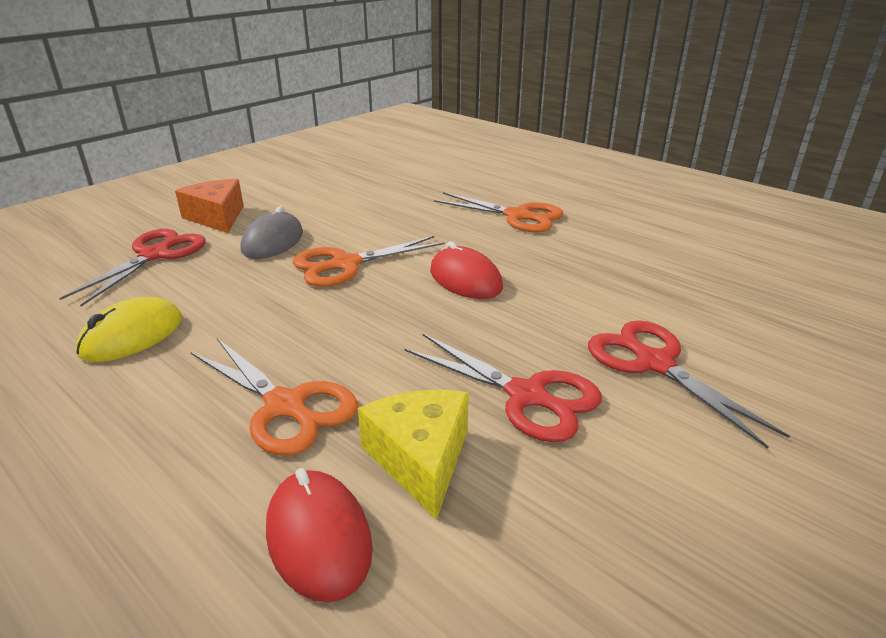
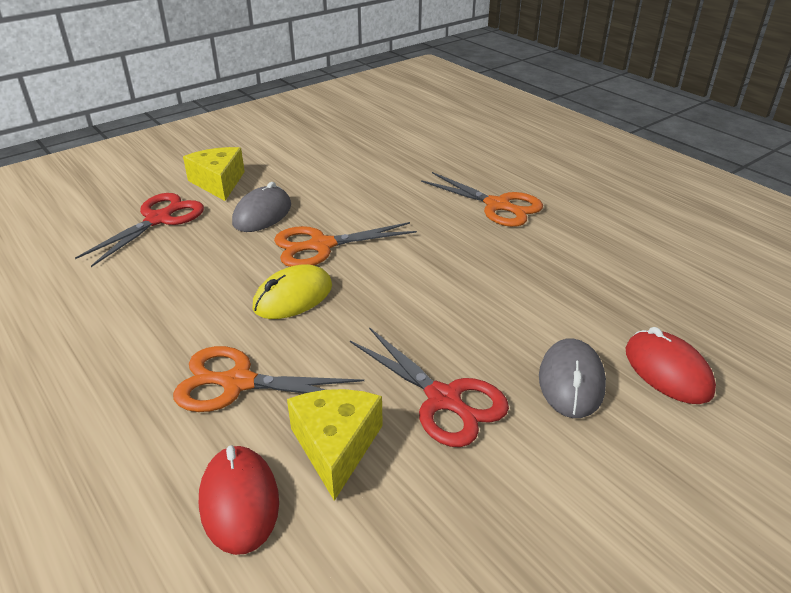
camera: 10 degrees right, 5 degrees up
(132, 336) = (128, 300): yellow mouse -> yellow mouse (293, 297)
(217, 217) = (219, 182): orange cheese -> yellow cheese
(285, 406) = (238, 383): orange scissors -> orange scissors turned 135 degrees clockwise
(465, 279) = (425, 273): red mouse -> red mouse (667, 371)
(654, 363) = (571, 382): red scissors -> grey mouse

